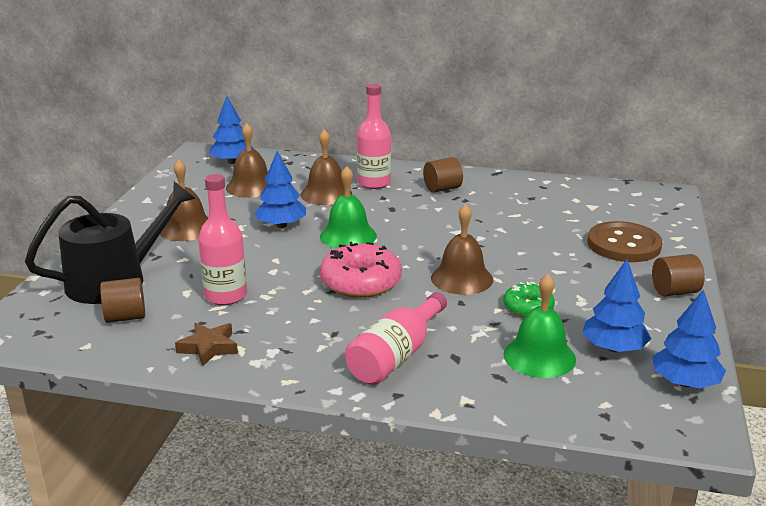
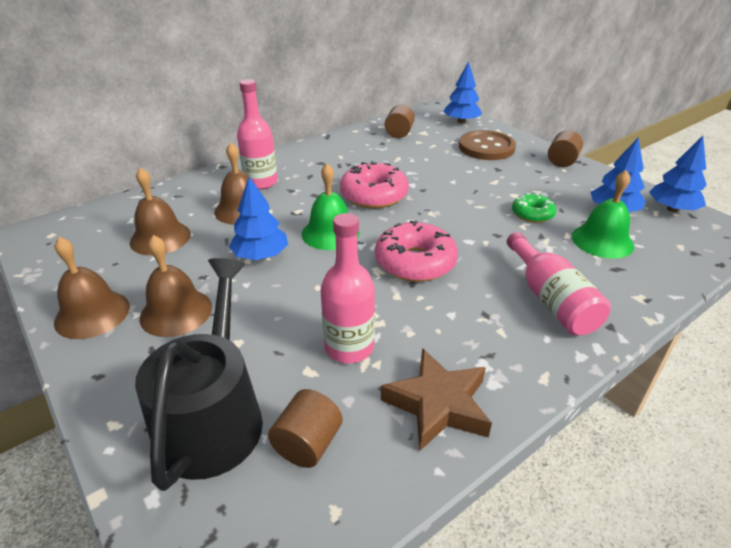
camera: 50 degrees left, 10 degrees up
(209, 347) = (438, 404): brown star -> brown star, size x1.50
(232, 162) = (91, 225): blue tree -> blue tree (461, 121)
(432, 229) = (374, 195): none -> pink donut
(442, 189) = (317, 163): brown cylinder -> brown cylinder (399, 133)
(462, 278) = (463, 218): brown bell -> brown bell (92, 314)

